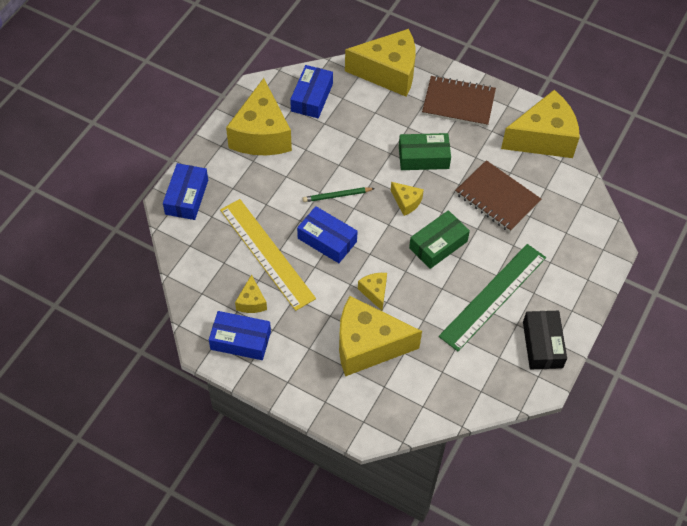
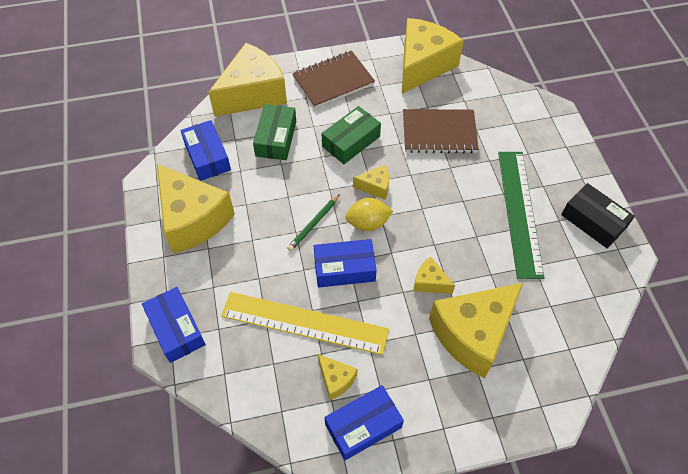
camera: 40 degrees left, 0 degrees up
(374, 222) = (368, 223): none -> yellow lemon
(438, 245) = (436, 203): green box -> green box (276, 138)

